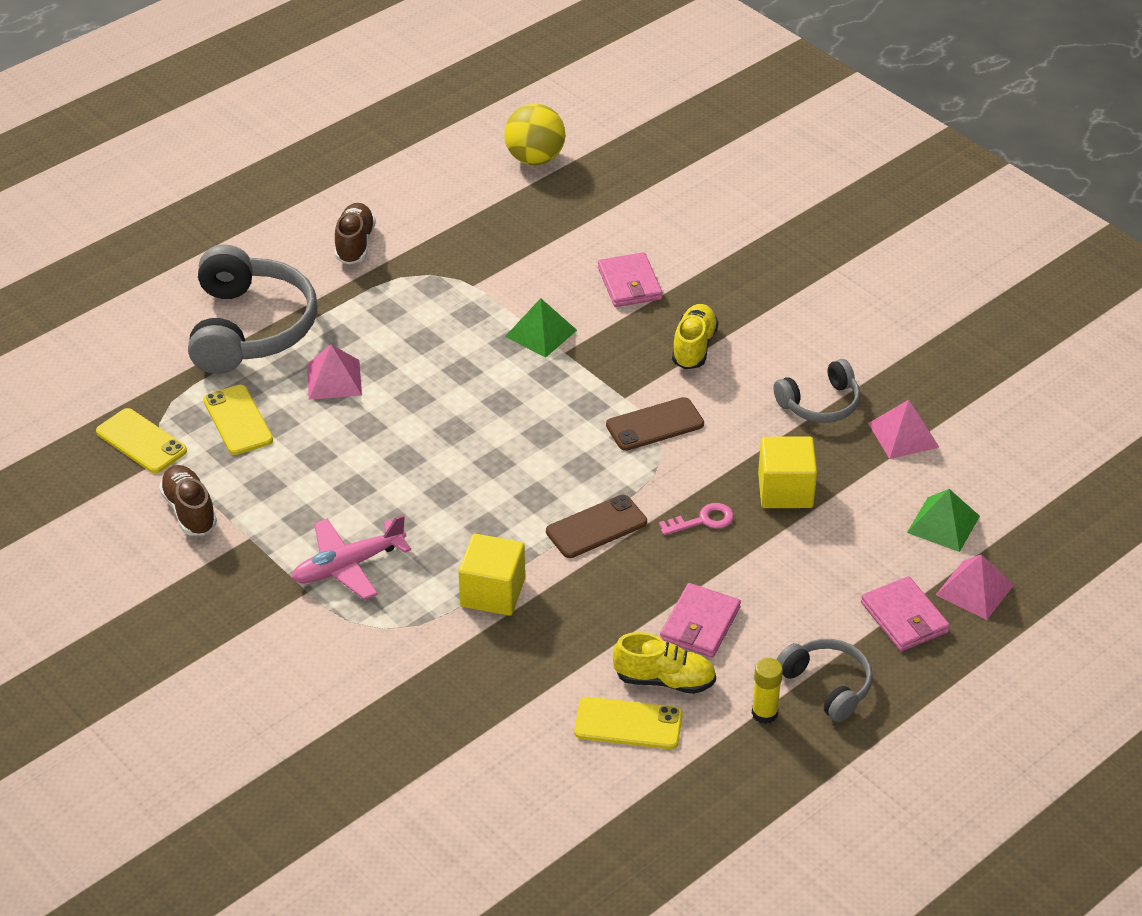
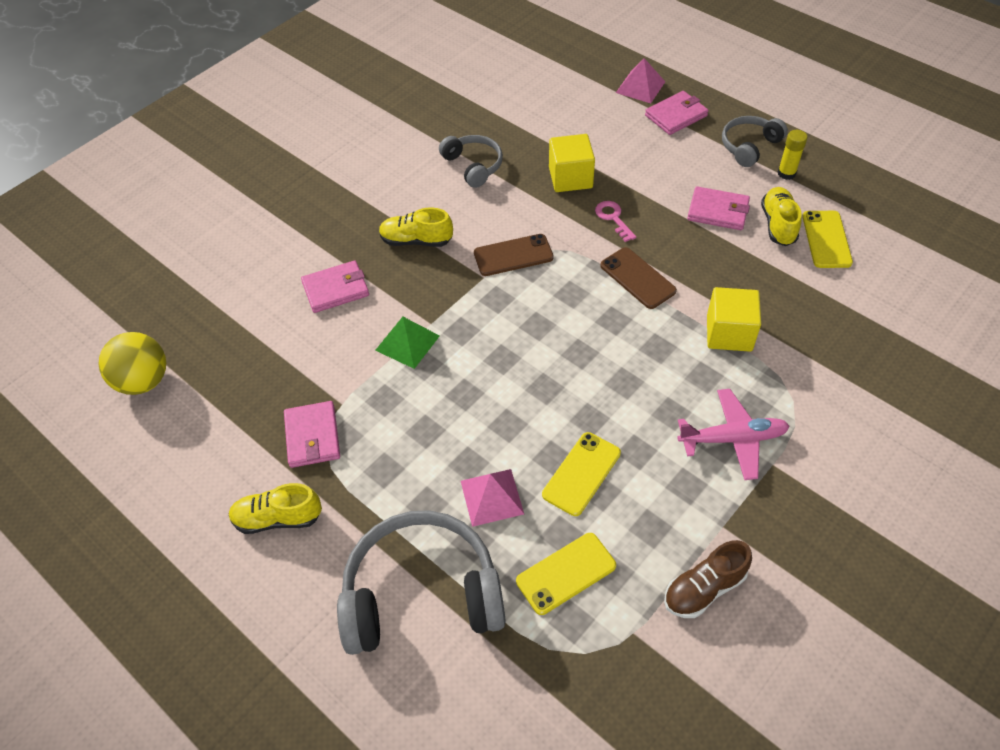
camera: 95 degrees left, 10 degrees up
(141, 441) = (616, 664): yellow phone -> yellow phone (581, 474)
(348, 566) = (733, 439): pink plane -> pink plane turned 60 degrees counterclockwise
(355, 244) = (278, 518): brown shoe -> yellow shoe
(438, 265) = (312, 436): none -> pink wallet
(655, 425) = (513, 255): brown phone -> brown phone turned 75 degrees counterclockwise
(903, 435) = (499, 123): pink pyramid -> none
(943, 524) = (584, 102): green pyramid -> none

